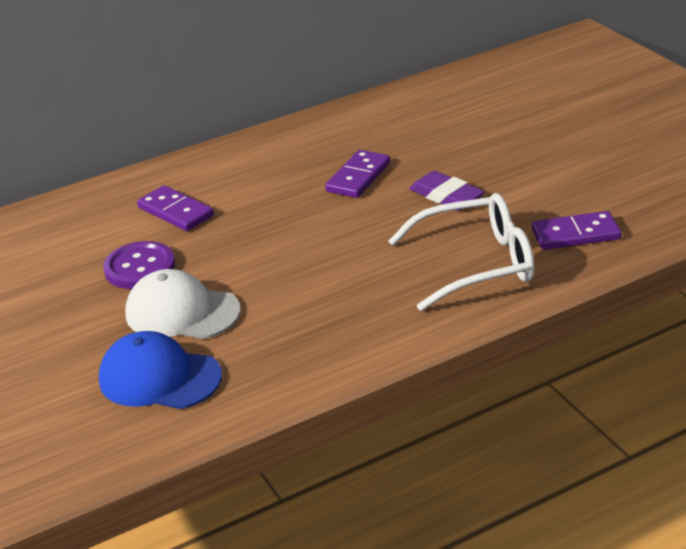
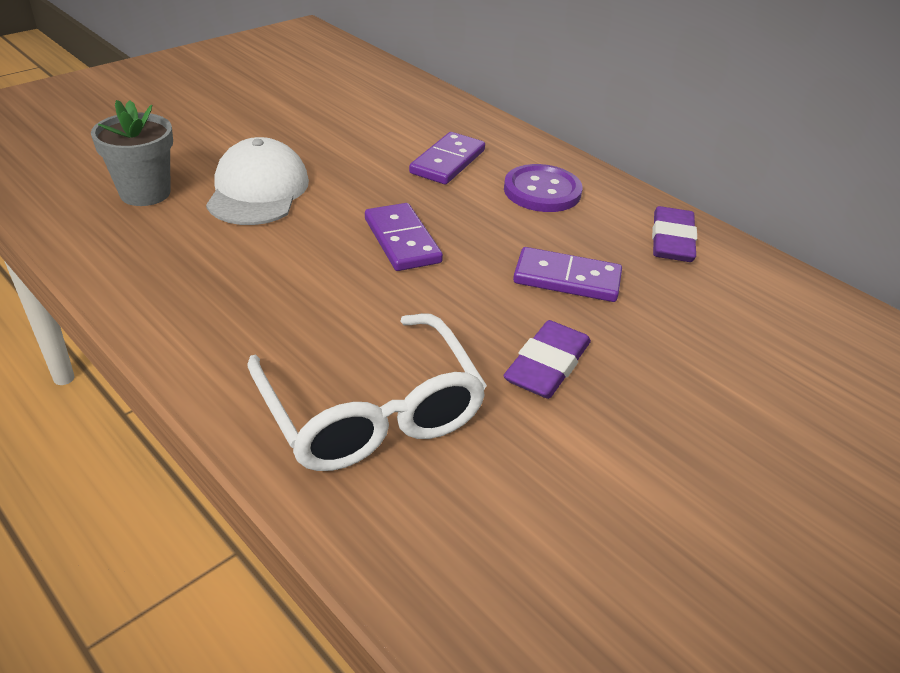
camera: 70 degrees right, 5 degrees up
(140, 267) = (338, 156): purple button -> purple button (542, 191)
(159, 378) = (145, 193): blue cap -> grey flower pot
(326, 130) = (672, 240): none -> purple eraser
(575, 234) = (475, 532): purple domino -> purple domino (402, 241)

